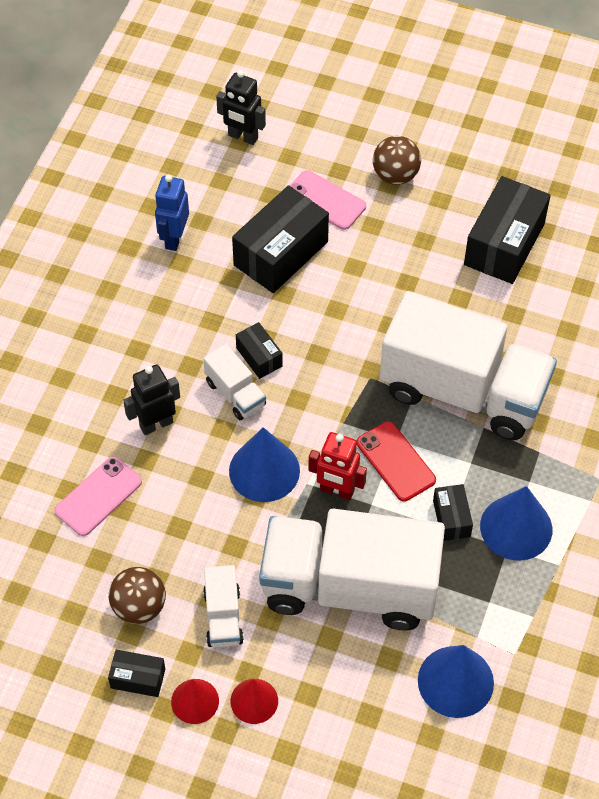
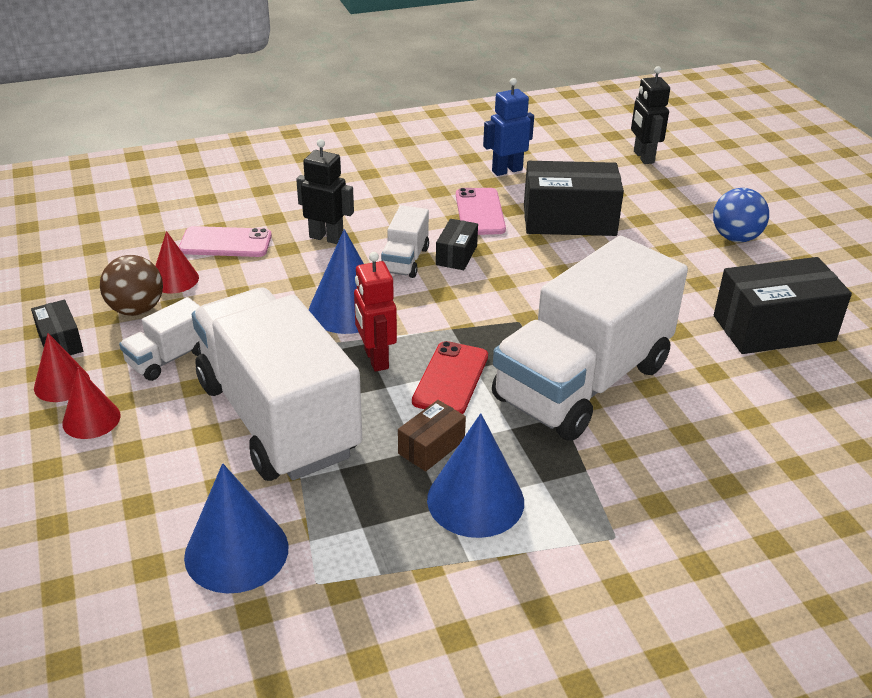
camera: 50 degrees right, 20 degrees down
(120, 560) = (174, 279): none -> red cone
(325, 200) = (652, 217): pink phone -> pink phone (479, 212)
(395, 175) = (735, 238): brown ball -> blue ball
(451, 518) = (431, 447): black box -> brown box
(463, 391) = (582, 382): white truck -> white truck turned 60 degrees clockwise

